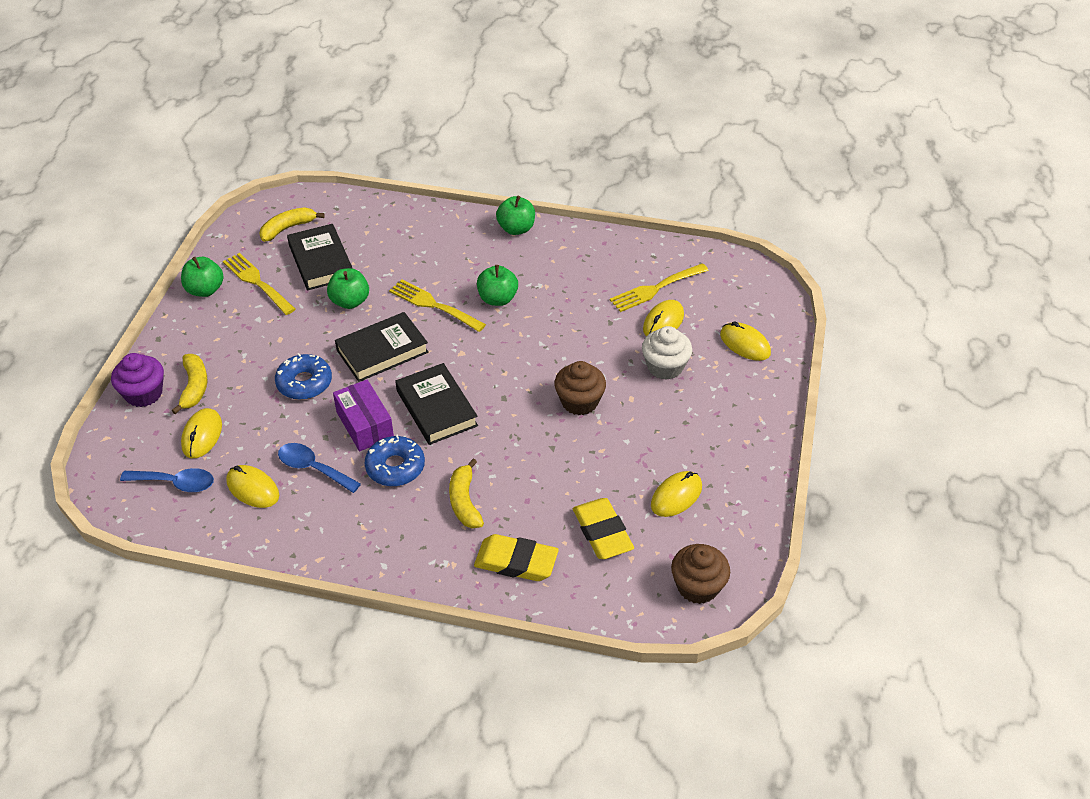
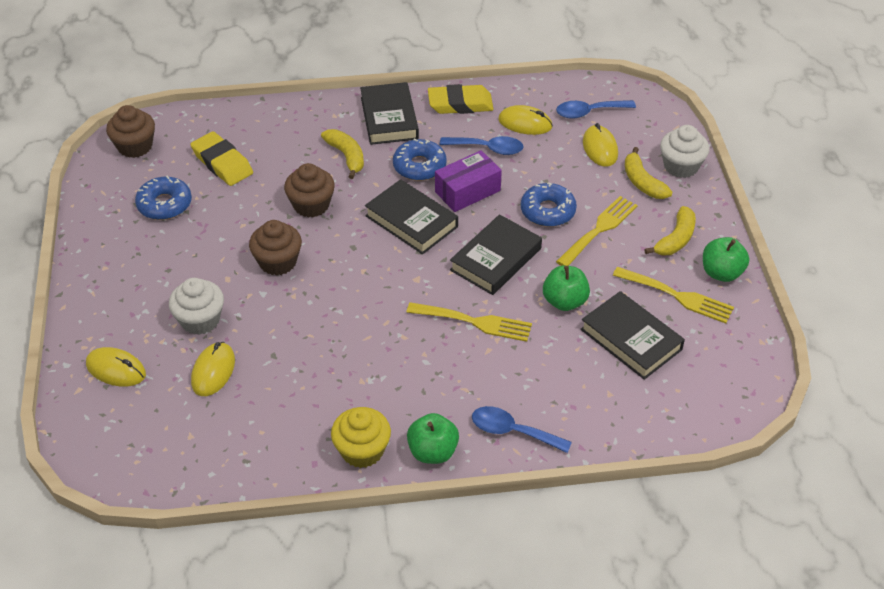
camera: 160 degrees right, 0 degrees up
(144, 393) = (681, 166): purple cupcake -> white cupcake
(288, 228) = (702, 371): yellow banana -> yellow banana (675, 239)
(365, 425) = (467, 191): purple box -> purple box turned 75 degrees counterclockwise
(393, 541) = (389, 118): none -> black book
(452, 226) = (512, 431): none -> blue spoon
(497, 299) = (409, 348): green apple -> none
(516, 562) = (285, 128): yellow eraser -> yellow eraser (460, 104)
(525, 453) = (311, 205): none -> brown cupcake
(566, 241) = (362, 450): none -> yellow cupcake
(655, 289) = (232, 412): yellow fork -> yellow fork (599, 229)
(676, 496) = (164, 204): yellow mouse -> blue donut

